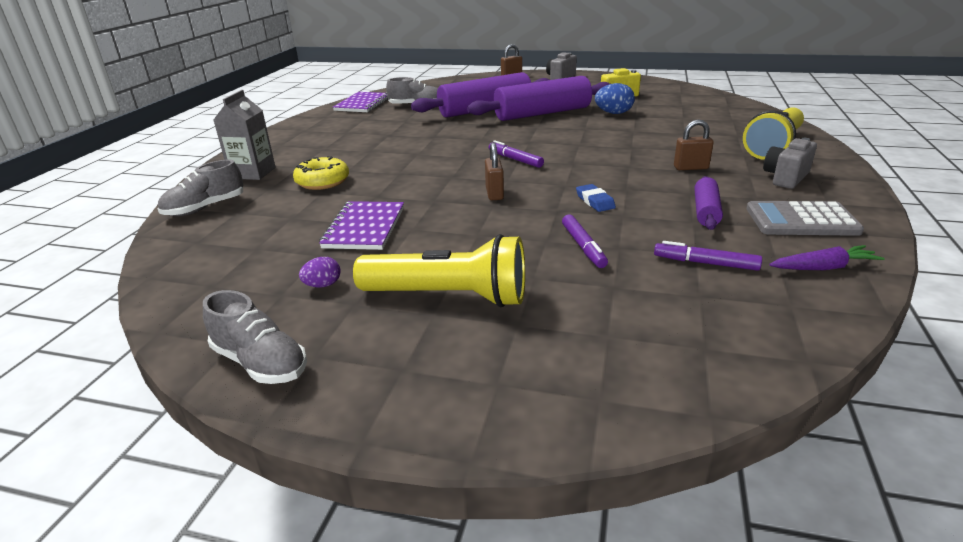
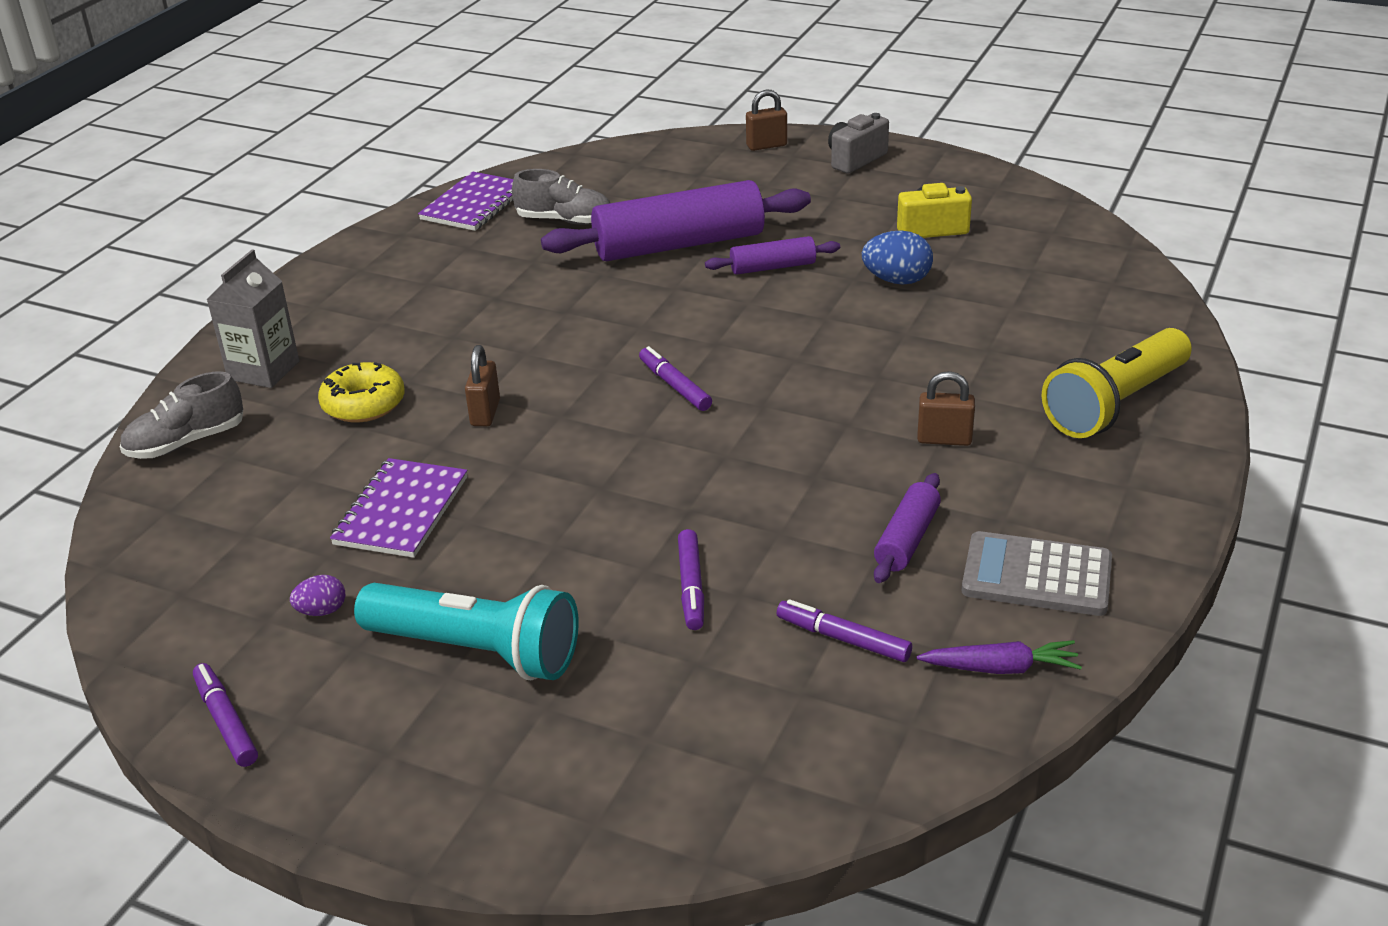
camera: 10 degrees right, 5 degrees up
(260, 362) = (226, 721): grey shoe -> purple marker
(449, 296) = (476, 651): yellow flashlight -> turquoise flashlight
(494, 194) = (611, 462): brown padlock -> brown padlock (485, 413)
(542, 113) = (772, 267): purple rolling pin -> purple rolling pin, size x0.49
(595, 201) = (753, 497): blue eraser -> none
(785, 178) = (1080, 481): grey camera -> none

